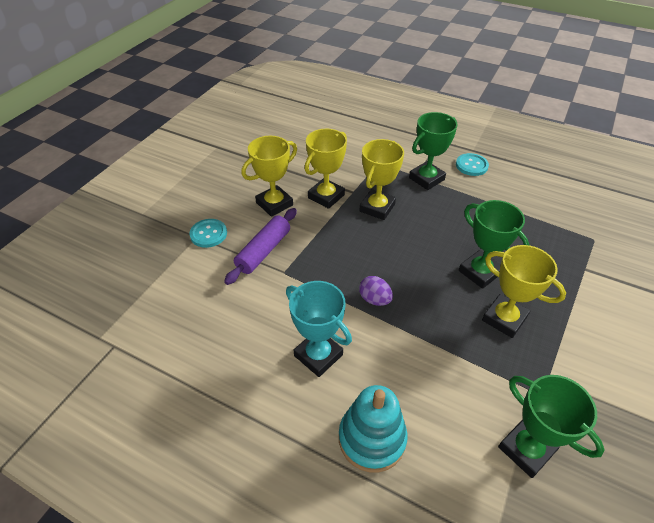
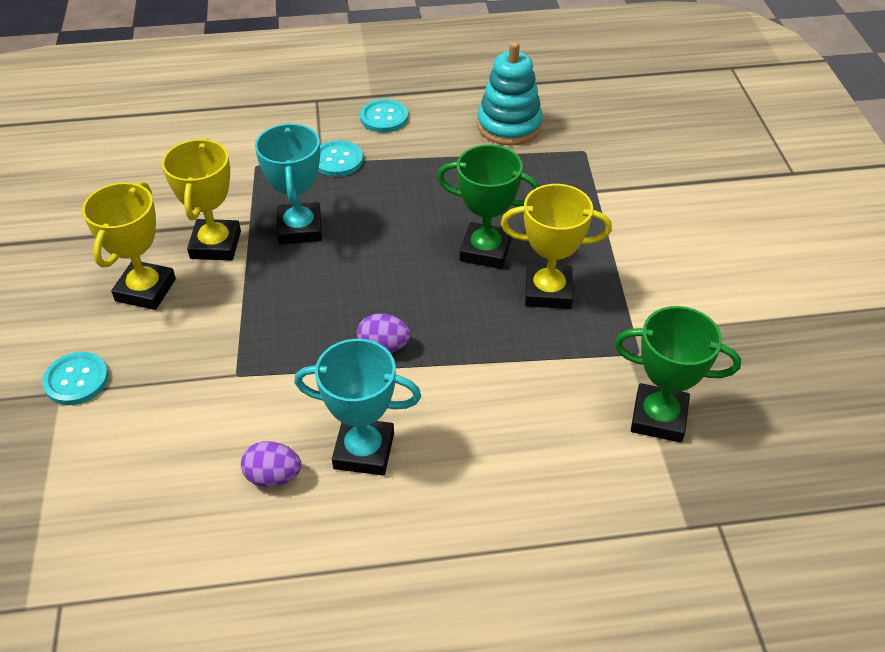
camera: 35 degrees left, 0 degrees up
(260, 340) = (273, 476): none -> purple egg
(264, 251) = (183, 362): purple rolling pin -> none
(372, 438) = (496, 504): turquoise stacking toy -> turquoise stacking toy (509, 126)
(377, 208) = (300, 228): yellow trophy -> turquoise trophy
(426, 179) = (338, 160): green trophy -> turquoise button

